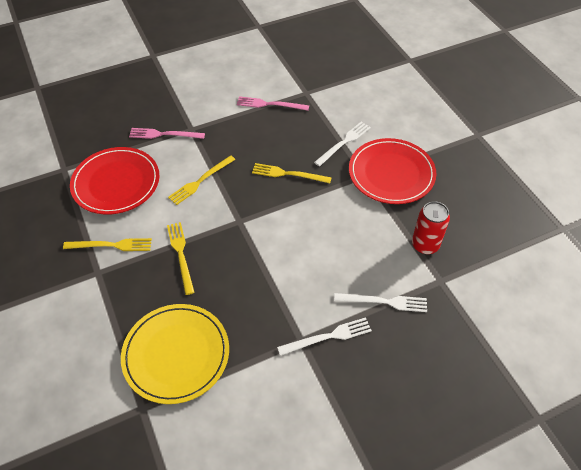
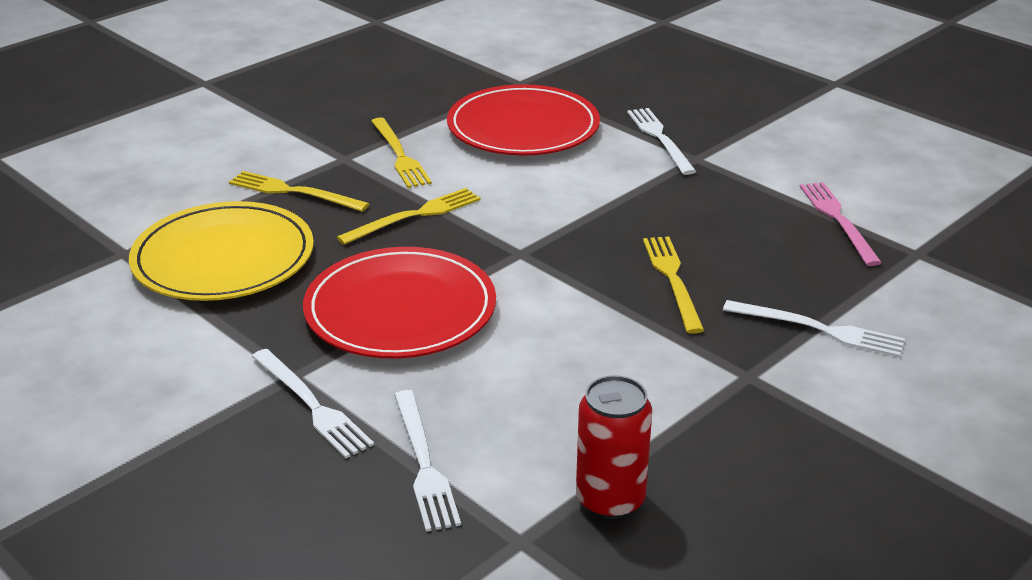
camera: 70 degrees right, 20 degrees down
(164, 134) = (660, 138): pink fork -> white fork
(200, 181) = (583, 195): yellow fork -> yellow fork (293, 192)
(391, 173) = (785, 412): red plate -> red plate (400, 309)

